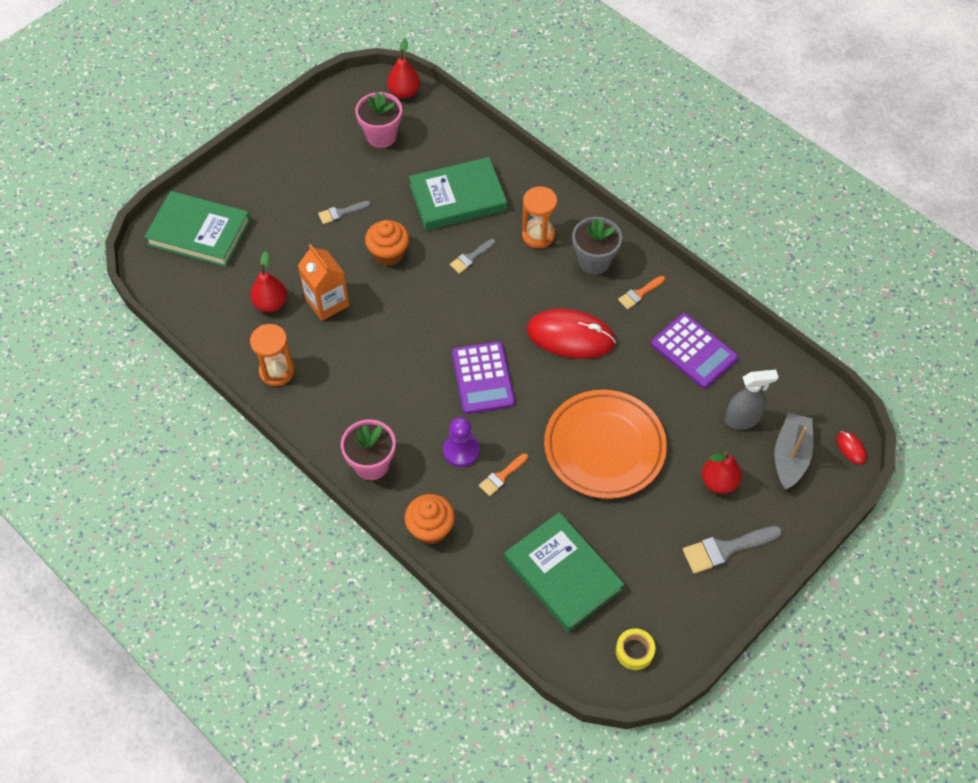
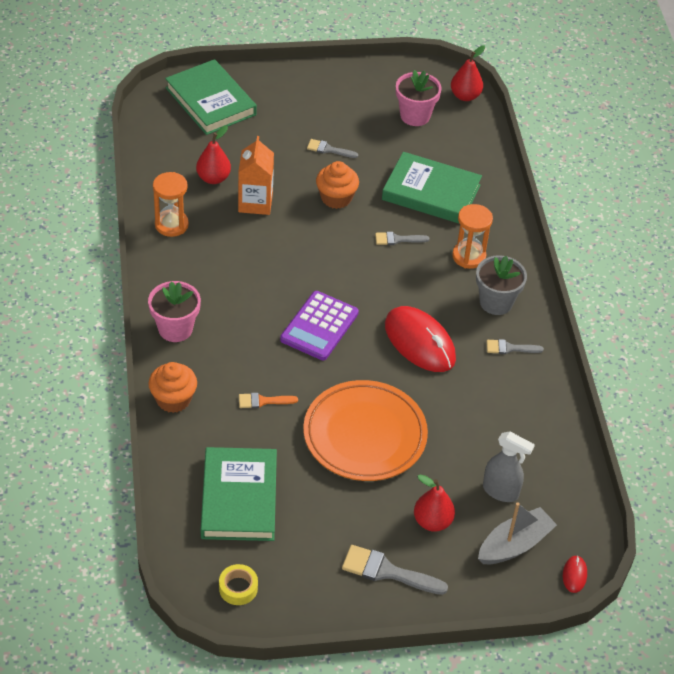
camera: 35 degrees right, 10 degrees down
(461, 450) = (251, 364): purple pawn -> none
(639, 294) = (509, 348): orange brush -> grey brush
(693, 351) = (512, 417): purple calculator -> none

